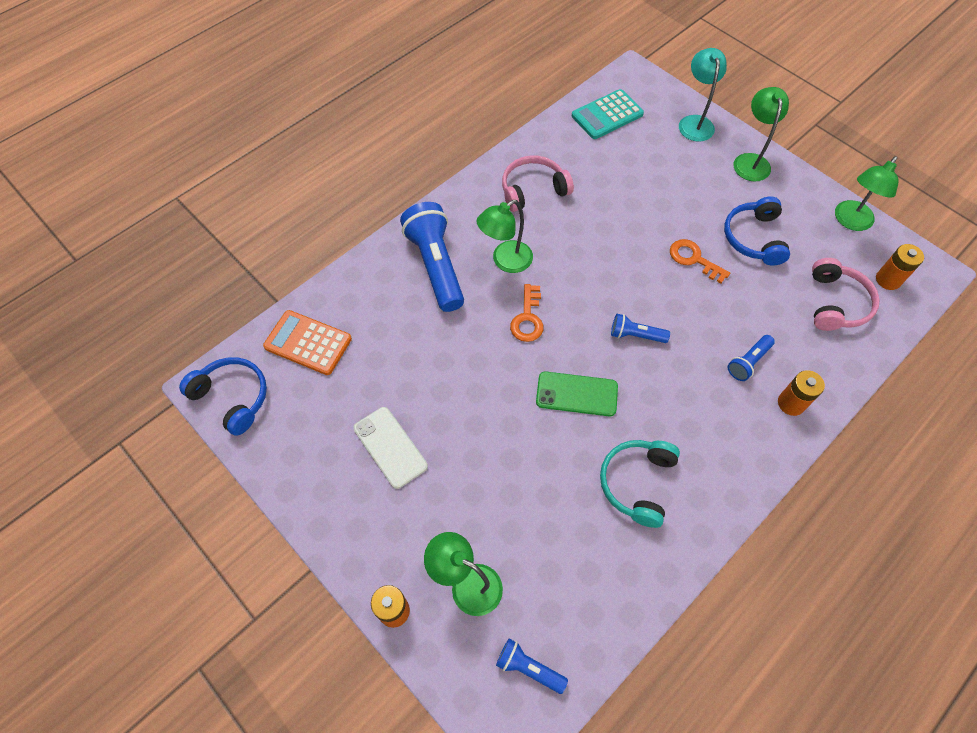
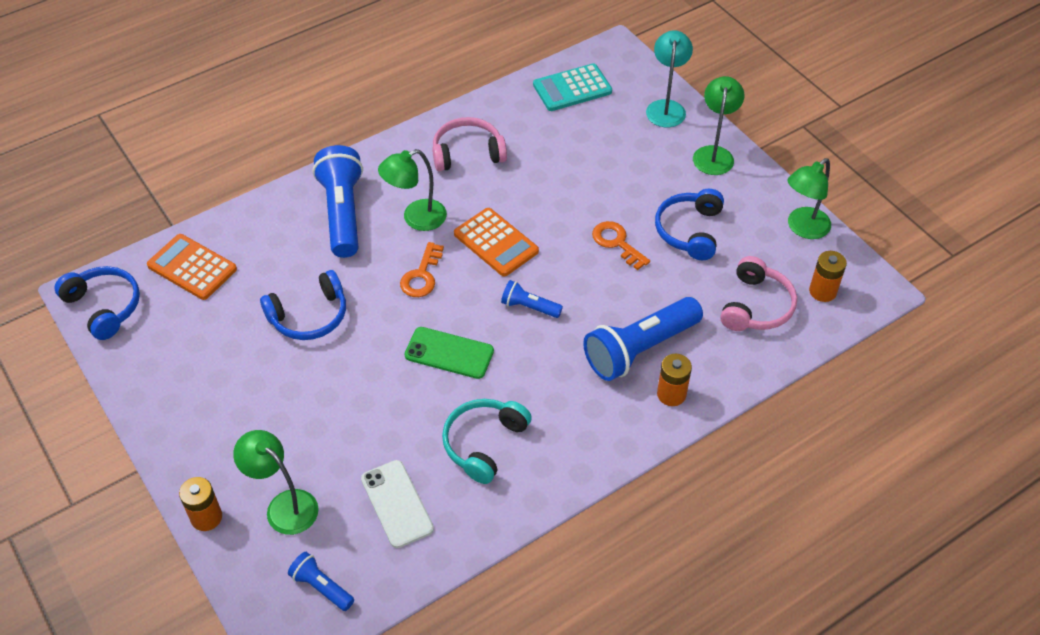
camera: 10 degrees right, 10 degrees down
(390, 447) = (245, 374): white phone -> white phone (397, 504)
(434, 376) = (309, 316): none -> blue headphones
(585, 275) = (496, 242): none -> orange calculator
(748, 362) = (640, 349): blue flashlight -> blue flashlight, size x2.03

